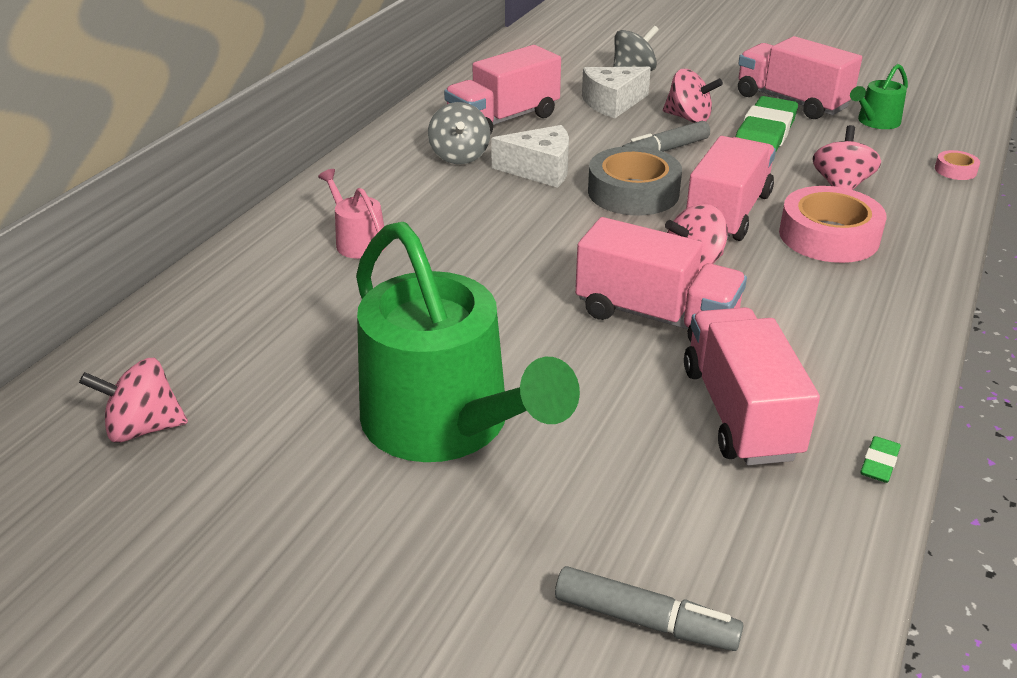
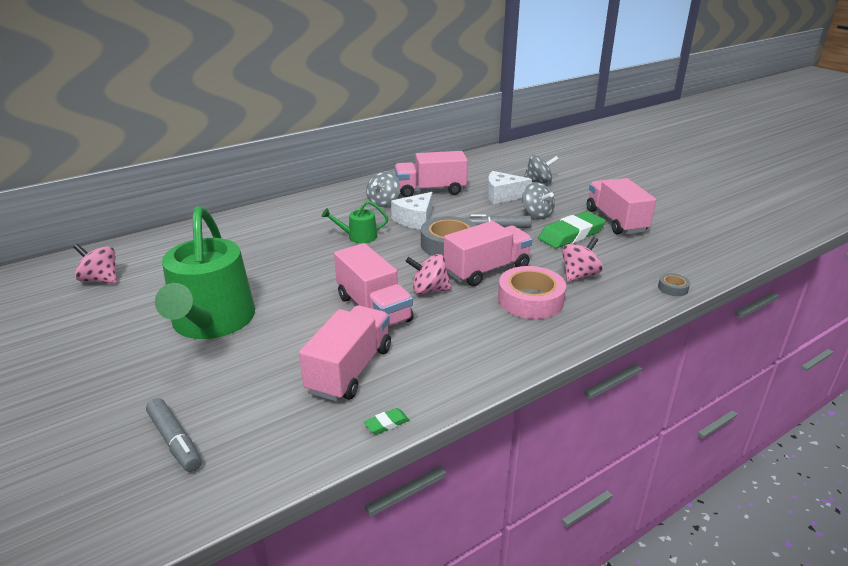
camera: 30 degrees right, 5 degrees down
(357, 241) = (283, 229): pink watering can -> none
(540, 170) = (415, 220): white cheese -> white cheese turned 90 degrees clockwise
(688, 118) = (536, 214): pink spinning top -> grey spinning top
(876, 122) = (657, 246): green watering can -> green watering can (358, 237)
(955, 170) = (673, 288): pink tape -> grey tape

